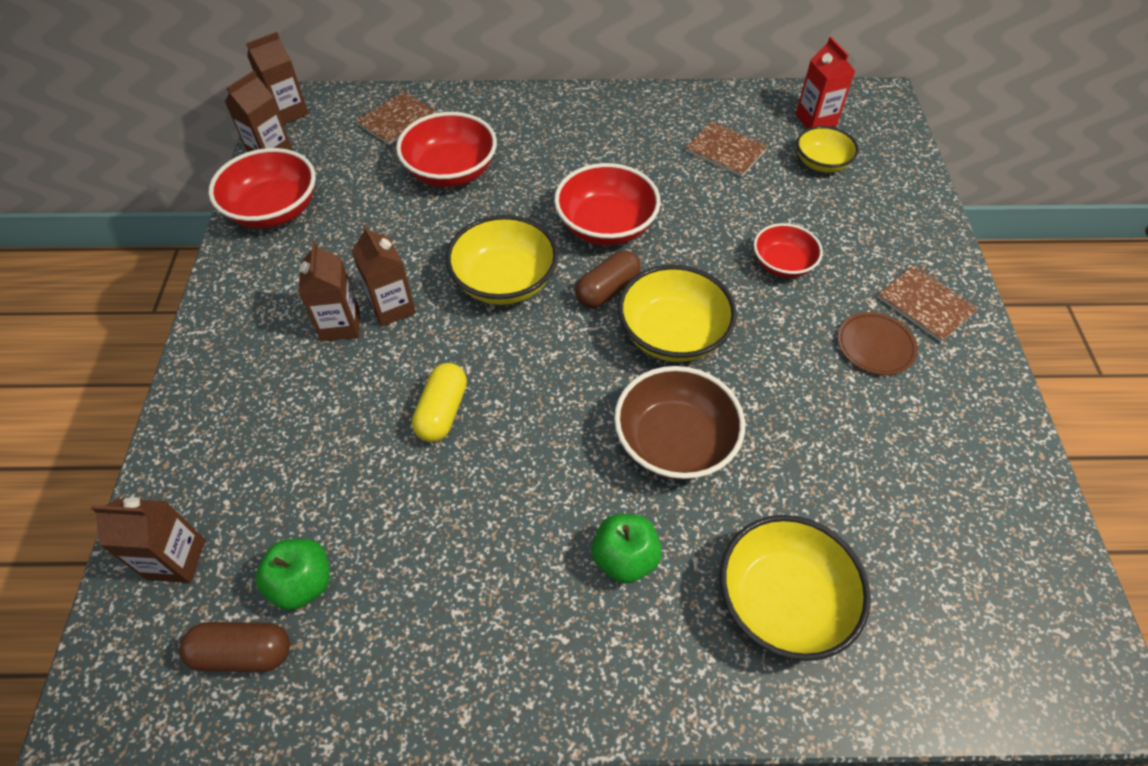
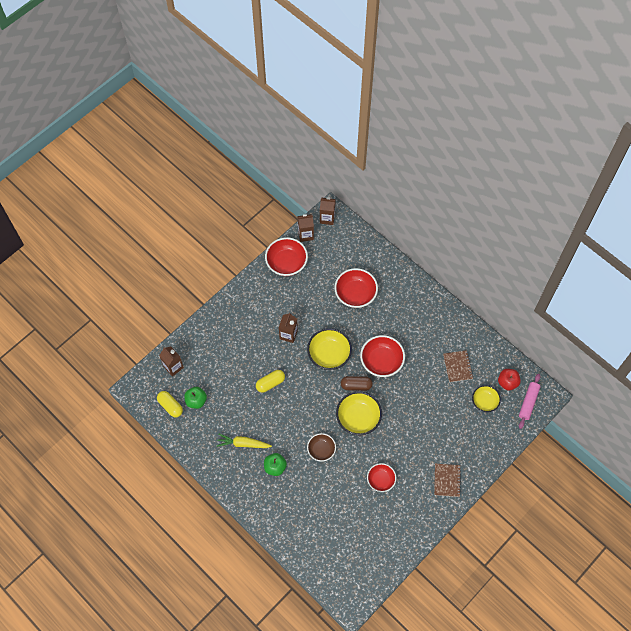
camera: 45 degrees right, 10 degrees up
(243, 653) = (170, 406): brown capsule -> yellow capsule
(340, 325) = (269, 328): brown carton -> none
(396, 120) = (359, 253): brown notebook -> none
(505, 575) = (243, 443): none -> yellow carrot
(674, 442) = (321, 450): brown bowl -> brown bowl, size x0.63
(782, 264) = (420, 426): red bowl -> red bowl (381, 480)
(782, 601) = (301, 513): yellow bowl -> none
(815, 120) = (507, 382): red carton -> red apple
(874, 122) = (528, 402): none -> pink rolling pin
(875, 346) = (413, 477): brown plate -> none

